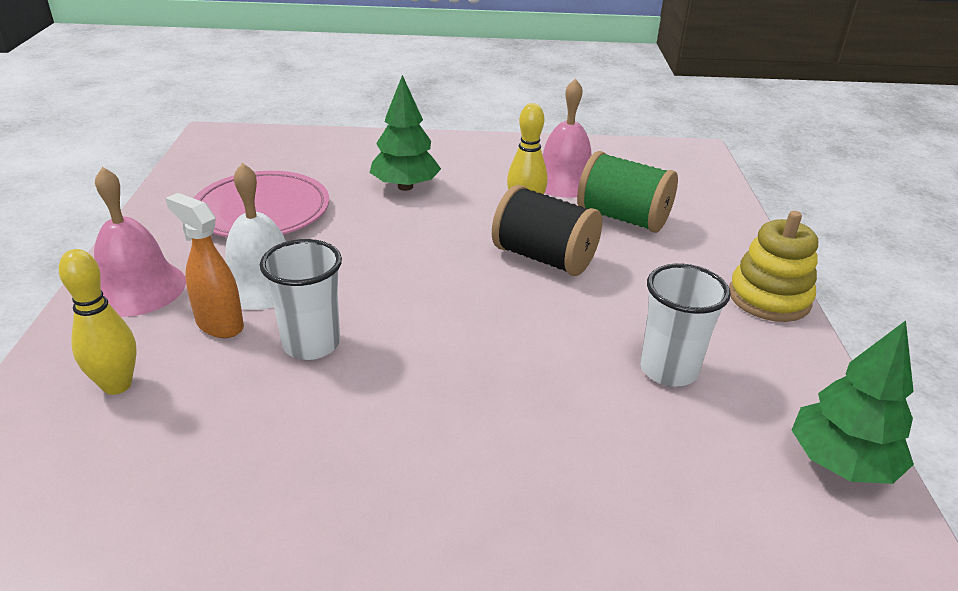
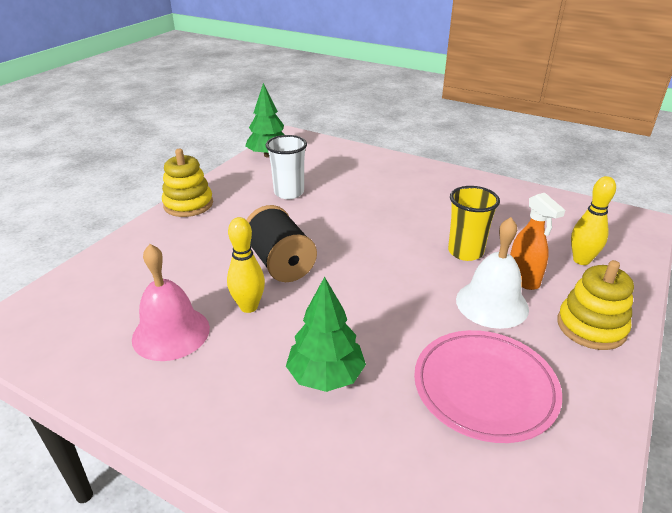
camera: 150 degrees left, 0 degrees up
(137, 288) = (591, 327): pink bell -> yellow stacking toy
(311, 344) = (465, 252): white cup -> yellow cup
(622, 218) = (184, 277): green spool -> none

